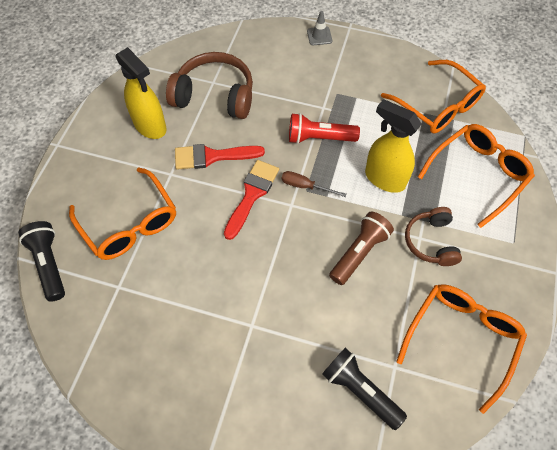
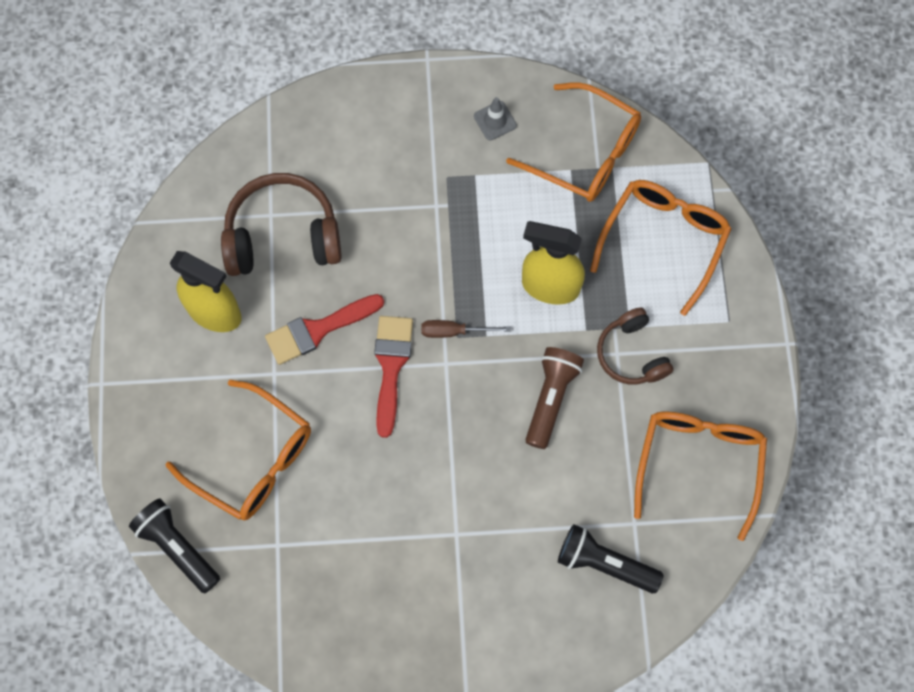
camera: 20 degrees left, 10 degrees up
(319, 36) = (390, 88): grey traffic cone -> grey traffic cone (495, 121)
(319, 138) = (447, 255): red flashlight -> none

